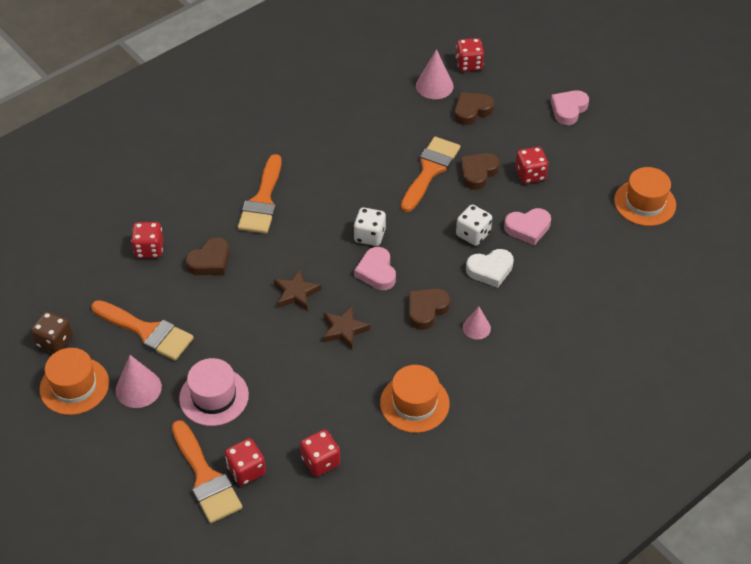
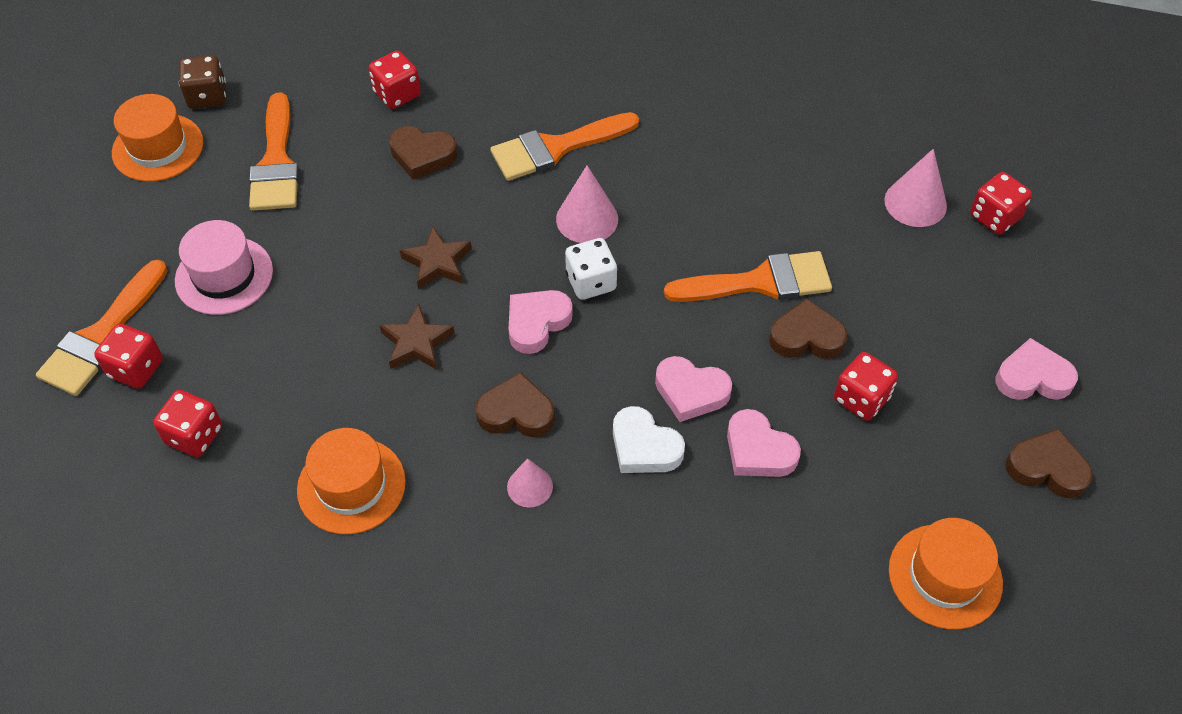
camera: 55 degrees right, 5 degrees up
(138, 388) = (190, 202): pink cone -> pink cone (587, 219)
(472, 111) = (912, 267): brown heart -> brown heart (1046, 468)
(473, 234) = (691, 392): white dice -> pink heart

